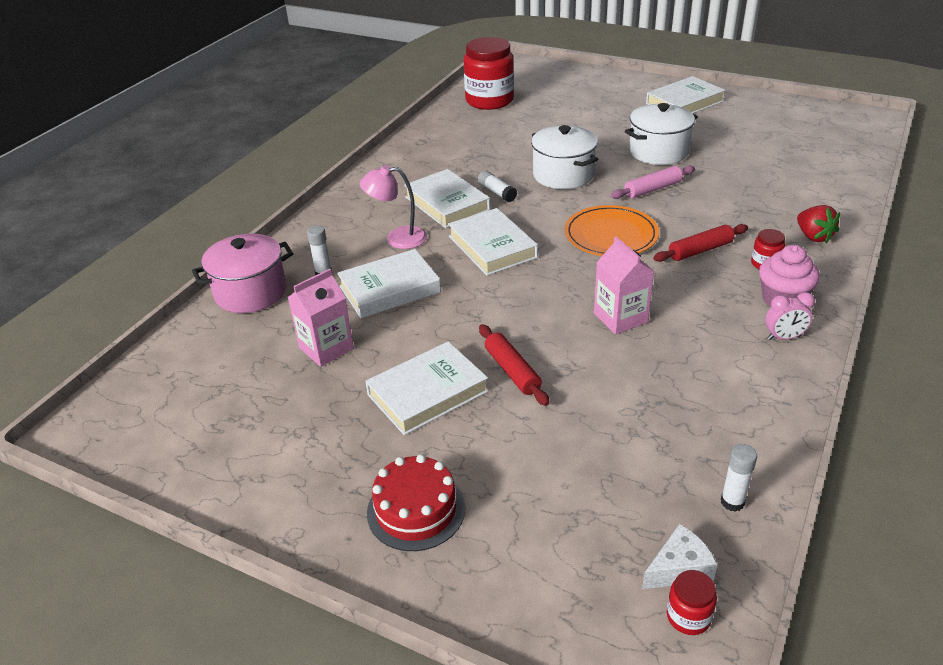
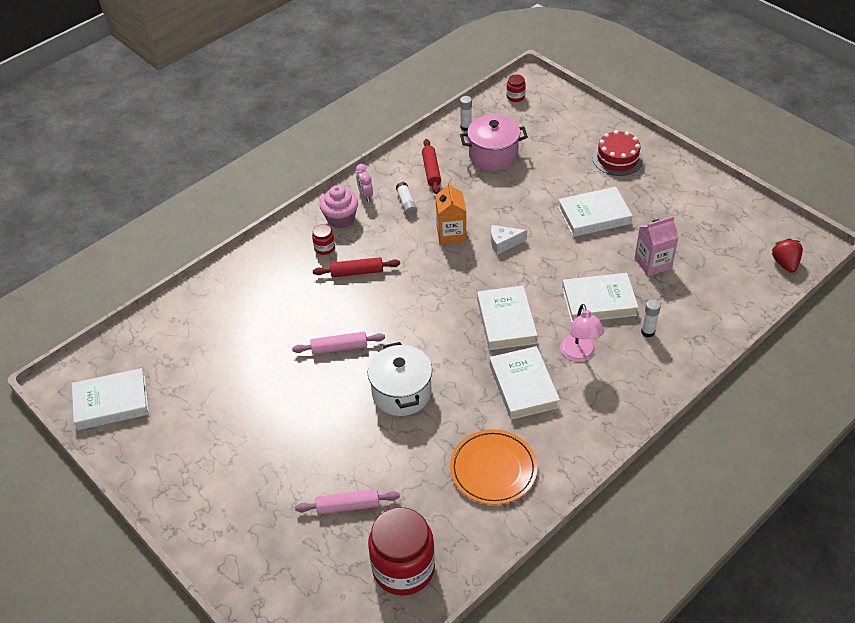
camera: 160 degrees left, 10 degrees up
(250, 292) = (707, 329): pink pot -> pink pot (493, 155)
(397, 238) = (579, 354): pink lamp -> pink lamp turned 60 degrees clockwise
(497, 192) = (473, 387): white glue stick -> white glue stick (406, 203)
(512, 371) = (538, 216): red rolling pin -> red rolling pin (431, 171)
(554, 114) = (348, 506): none -> pink rolling pin
(611, 235) = (409, 306): orange plate -> orange plate (493, 469)
(620, 318) = (451, 234): pink carton -> orange carton
(658, 152) = (294, 398): white pot -> none
(679, 568) = (508, 111): white cheese -> white cheese (503, 243)
(684, 102) = (199, 477): white book -> white book (112, 403)
(784, 337) = (365, 195): pink clock -> pink clock turned 120 degrees counterclockwise
(813, 236) = (269, 261): red strawberry -> red strawberry (785, 263)

